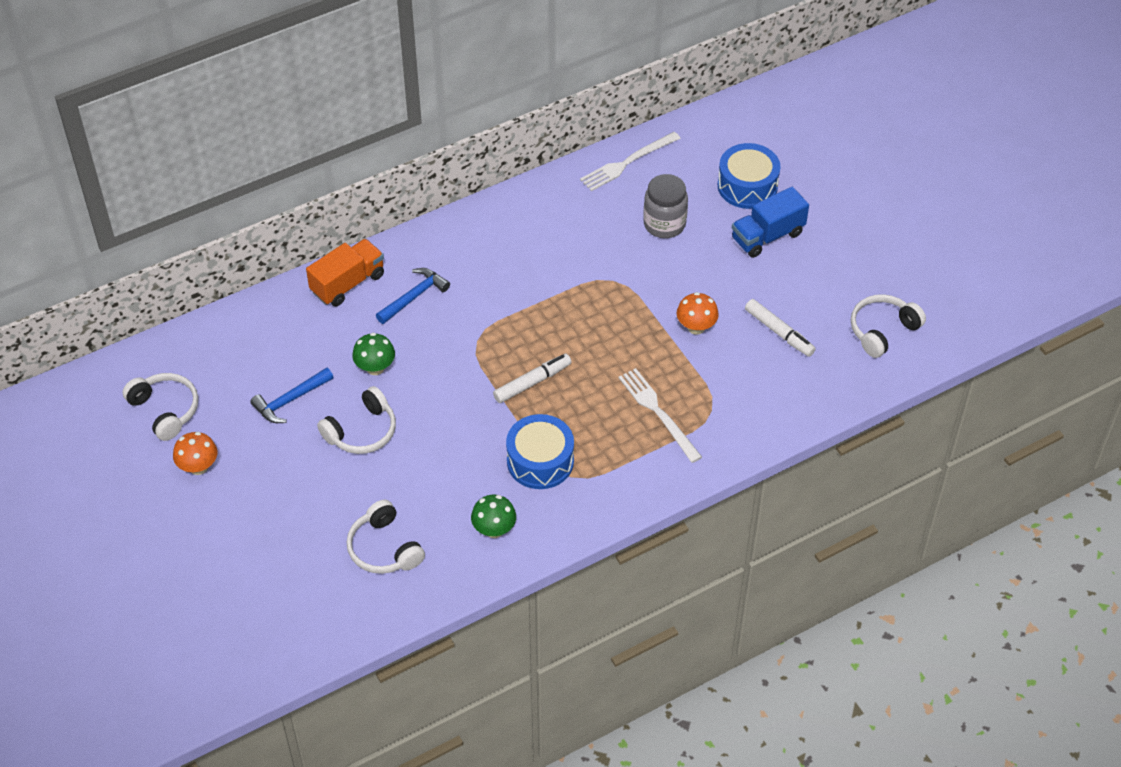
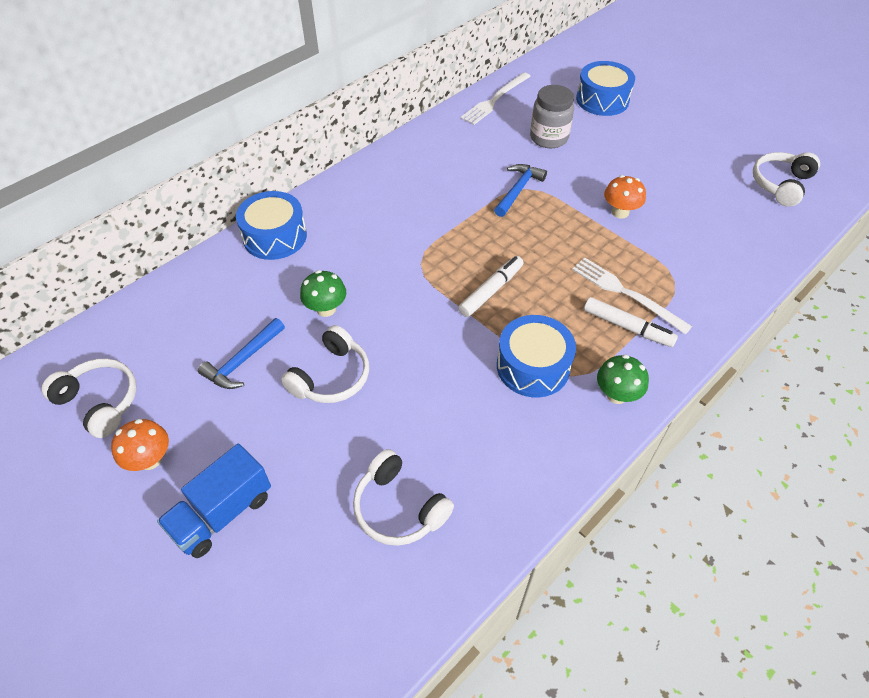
camera: 15 degrees left, 0 degrees up
(348, 283) = (275, 237): orange truck -> blue drum
(414, 297) = (344, 236): blue hammer -> blue hammer (518, 190)
(494, 529) = (516, 454): green mushroom -> green mushroom (616, 394)
(767, 236) = (640, 132): blue truck -> blue truck (222, 513)
(779, 332) = (695, 202): white marker -> white marker (627, 327)

